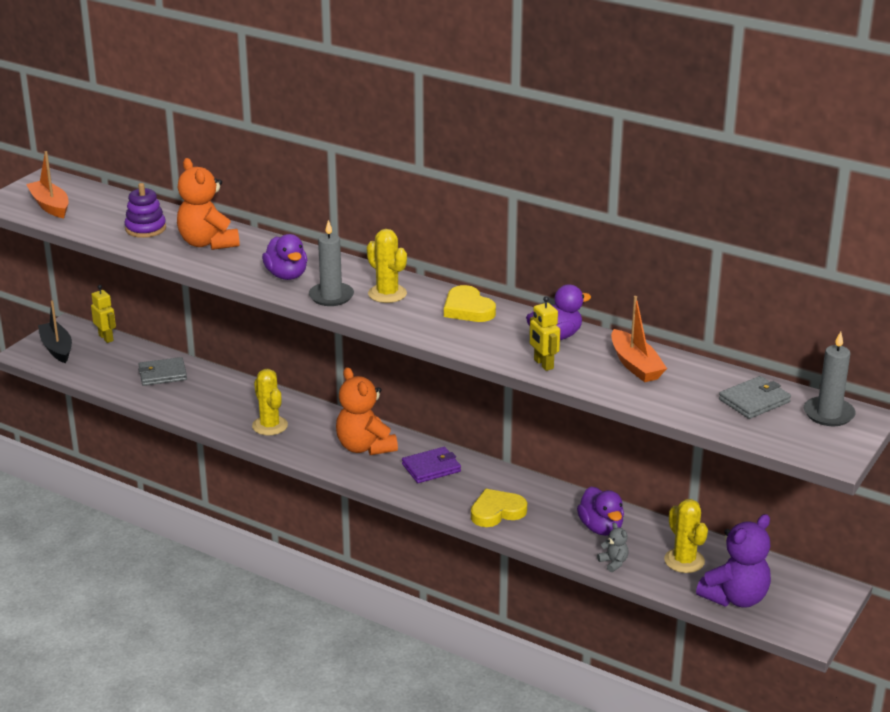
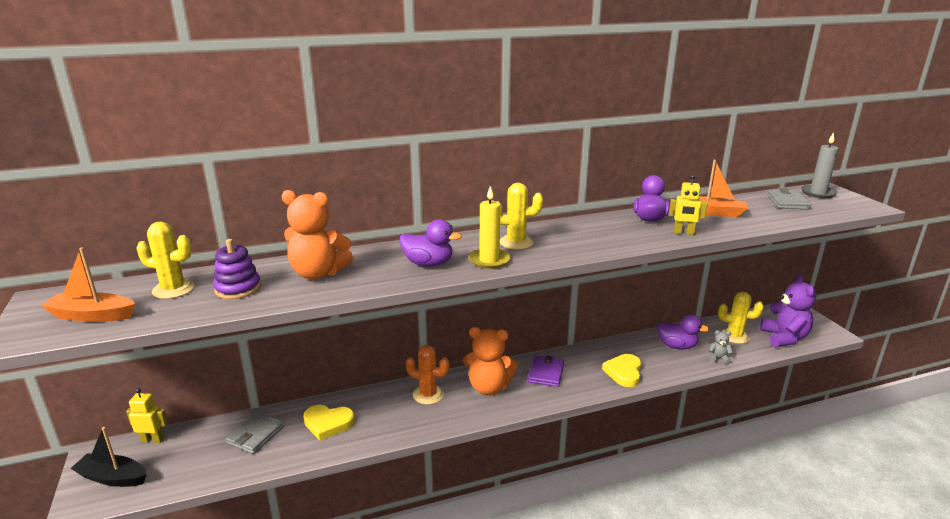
camera: 50 degrees left, 5 degrees down
(270, 426) = (405, 416): yellow cactus -> yellow cactus (173, 289)
(312, 422) = (428, 395): none -> orange cactus
(331, 296) = (489, 260): grey candle -> yellow candle
(468, 309) = (576, 228): yellow heart -> yellow heart (328, 423)

